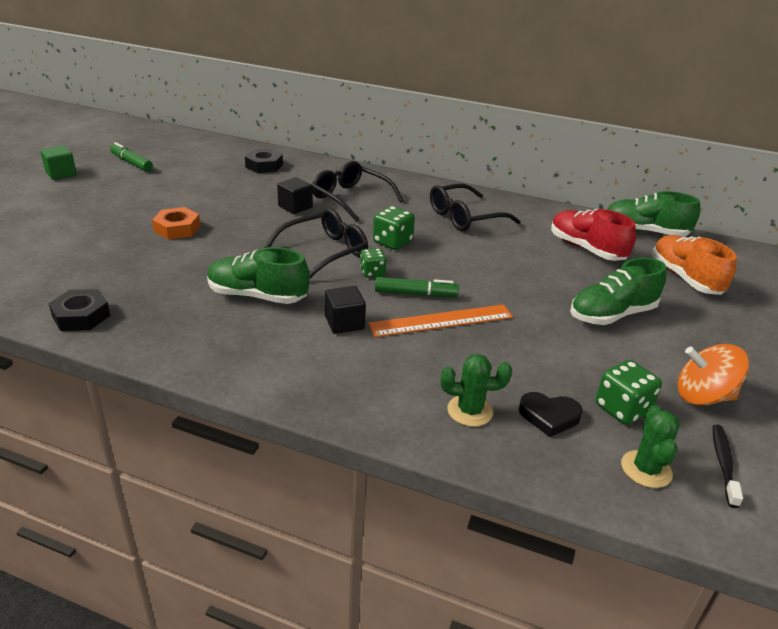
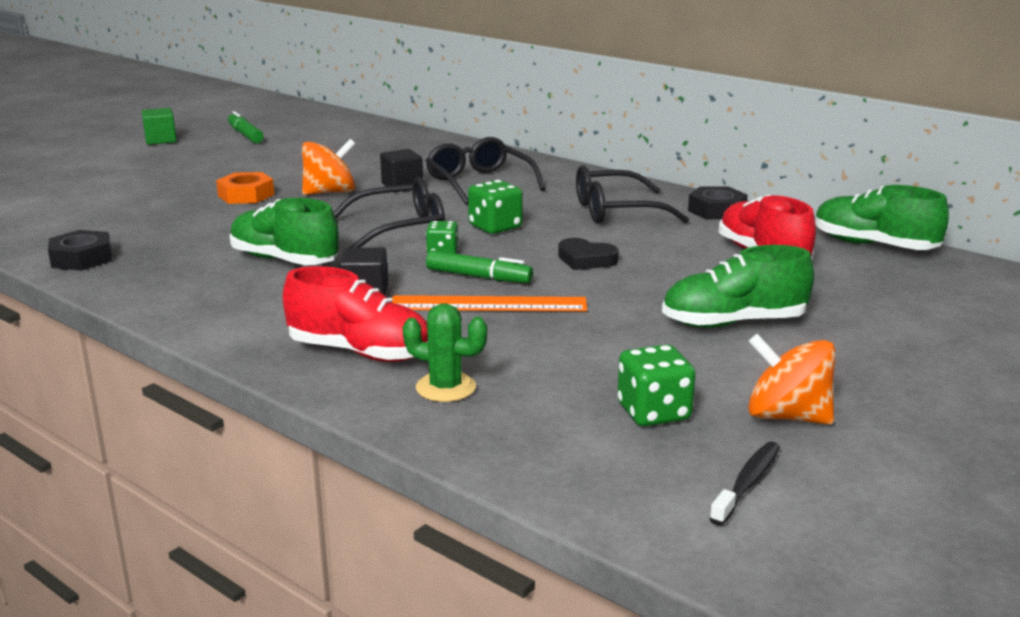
camera: 20 degrees right, 10 degrees down
(244, 219) = (330, 192): none -> orange spinning top
(264, 166) = (398, 146): black nut -> black nut (716, 210)
(383, 385) = (360, 352): none -> red shoe
(549, 416) = (544, 406): black heart -> black heart (586, 259)
(646, 469) = (628, 471): green cactus -> none
(685, 278) = (887, 298): orange shoe -> none

